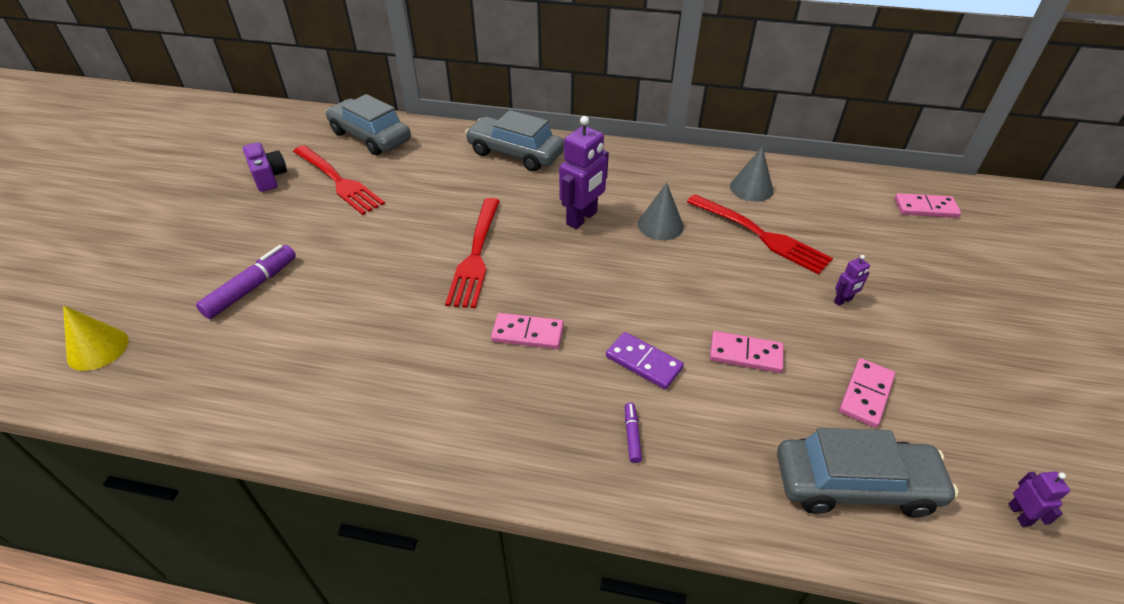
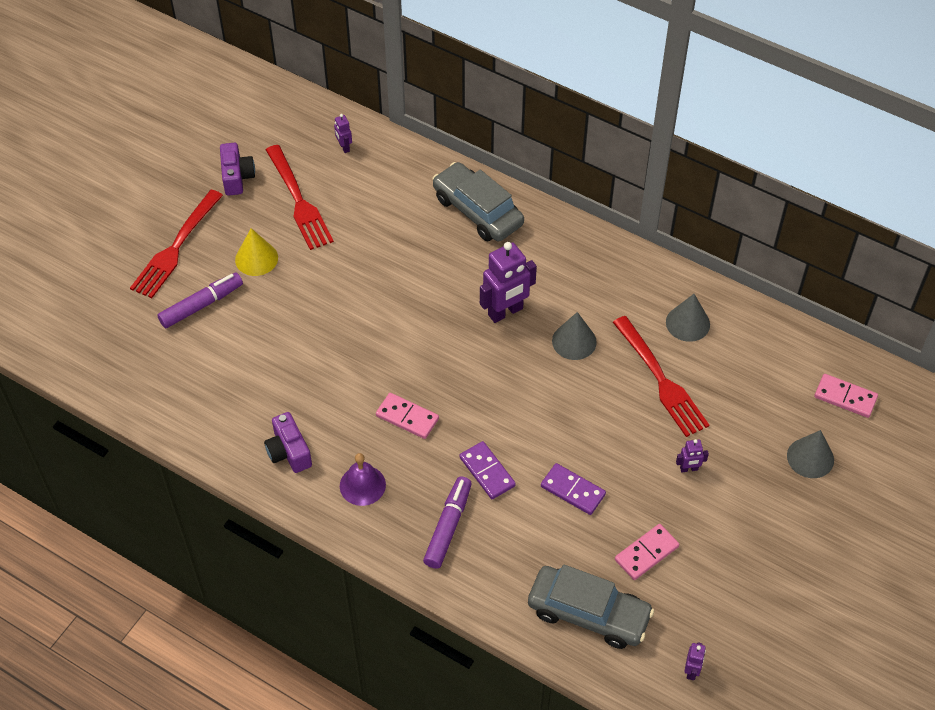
camera: 20 degrees right, 10 degrees up
(97, 349) = (80, 330): yellow cone -> yellow cone (256, 258)
(370, 136) = (344, 147): grey car -> purple robot
(400, 408) = (289, 452): none -> purple camera
(476, 255) = (394, 325): red fork -> red fork (176, 247)
(506, 419) = (362, 485): none -> purple bell
(632, 435) = (448, 526): purple marker -> purple marker, size x1.99
(745, 354) = (573, 490): pink domino -> purple domino
(940, 261) = (810, 457): none -> grey cone

